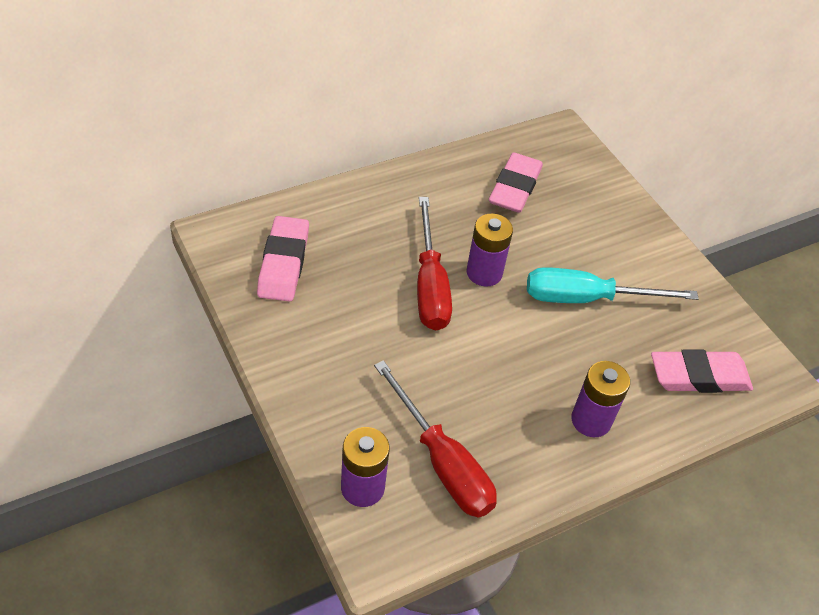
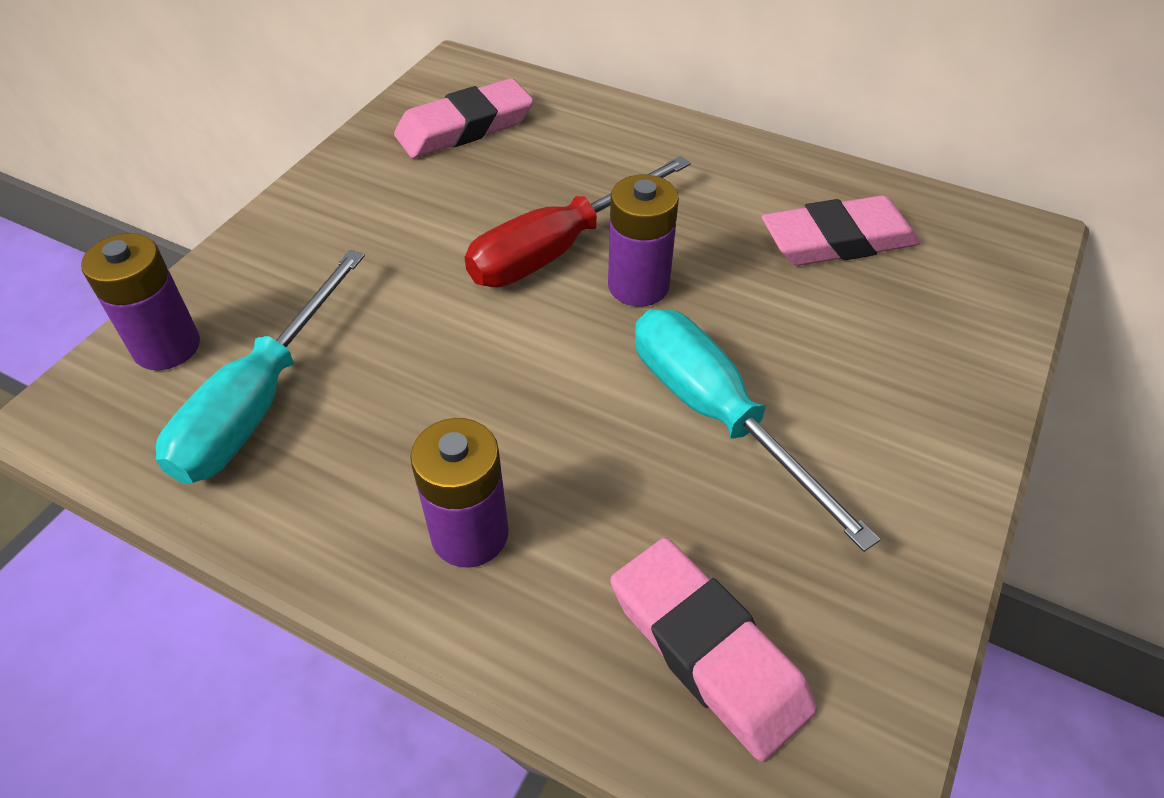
camera: 60 degrees right, 0 degrees up
(442, 462) = (260, 401): red screwdriver -> turquoise screwdriver

